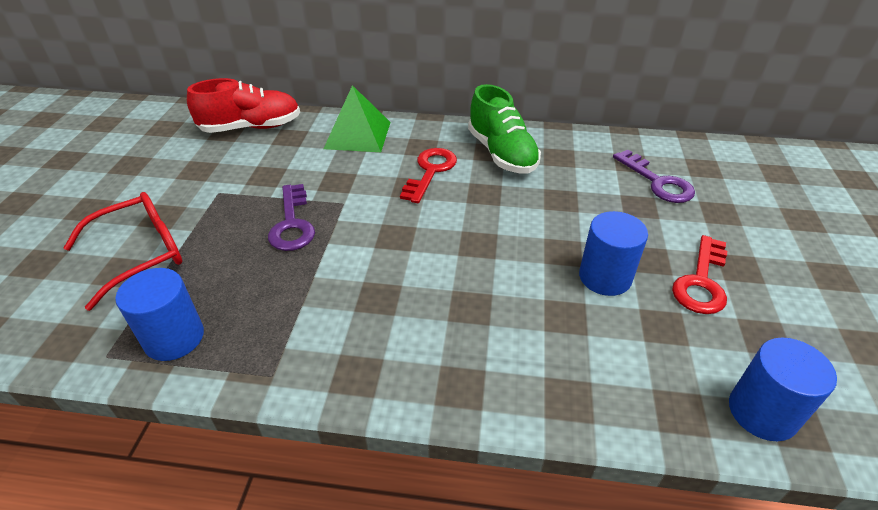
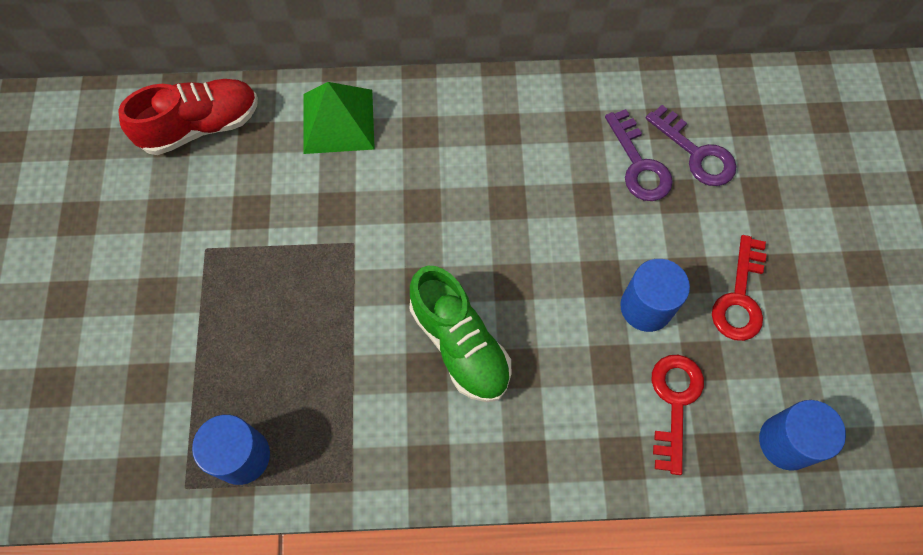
camera: 10 degrees left, 25 degrees up
(140, 254) = (158, 356): red glasses -> none
(292, 224) = (307, 284): purple key -> purple key (639, 164)
(430, 171) = (440, 174): red key -> red key (674, 402)
(501, 154) = (517, 130): green shoe -> green shoe (459, 344)

